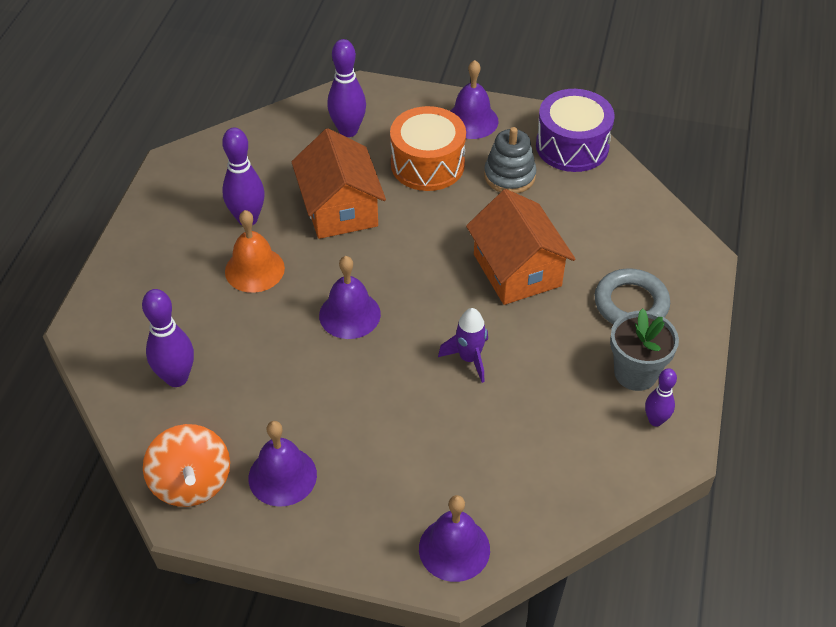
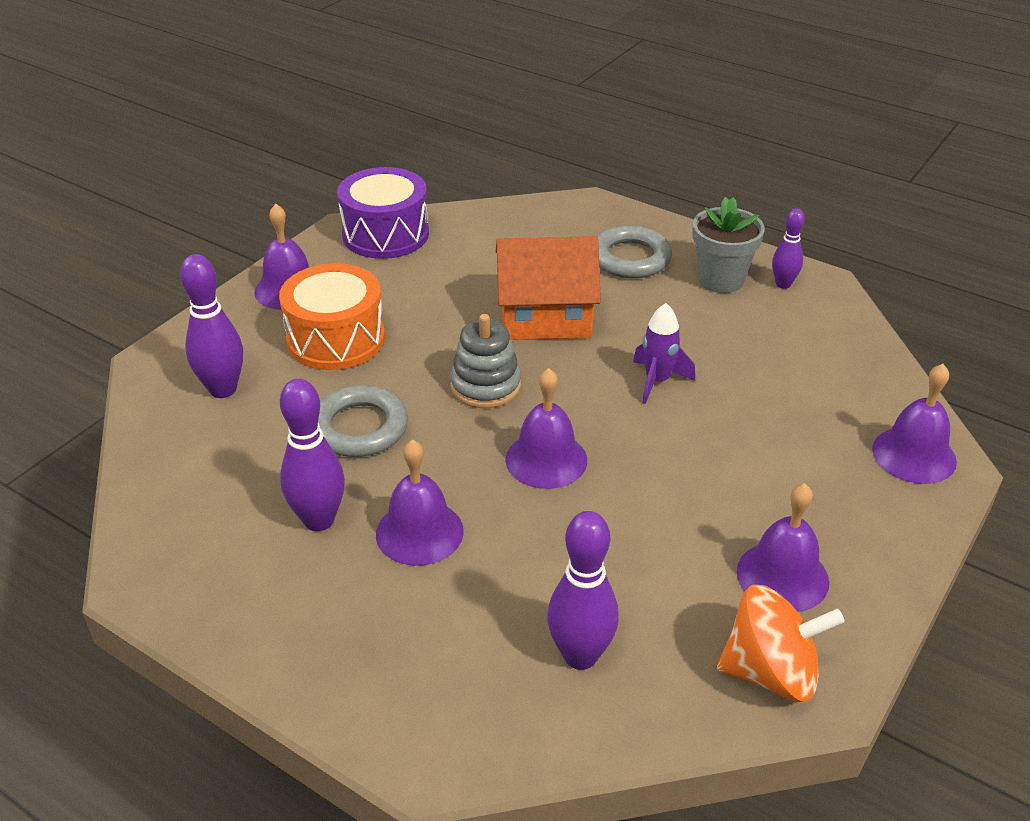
camera: 70 degrees left, 10 degrees down
(254, 269) = (419, 532): orange bell -> purple bell
(340, 208) = (359, 428): orange house -> grey ring
(509, 176) = (400, 285): grey stacking toy -> grey stacking toy (485, 386)

